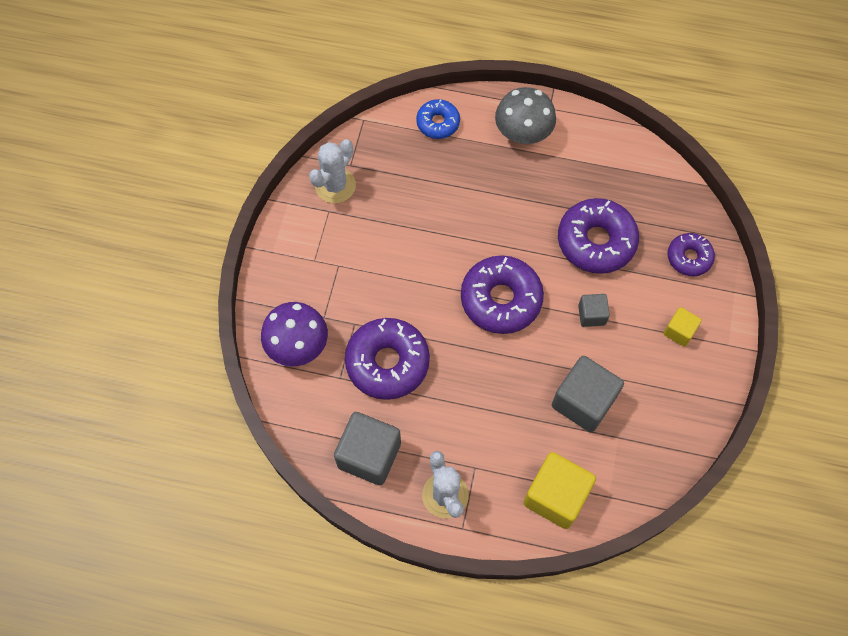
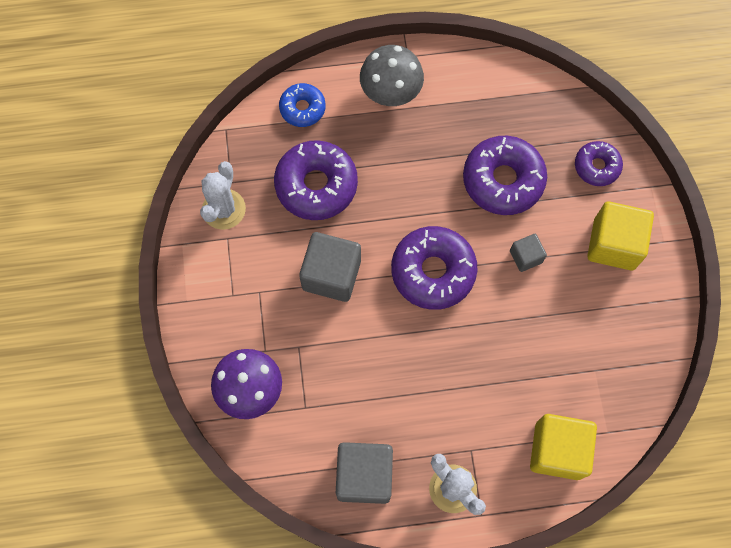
camera: 20 degrees left, 5 degrees up
(387, 362) = (346, 375): purple donut -> purple donut (316, 185)
(583, 402) = (549, 347): grey cube -> grey cube (331, 274)
(679, 331) = (613, 244): yellow cube -> yellow cube, size x1.89

